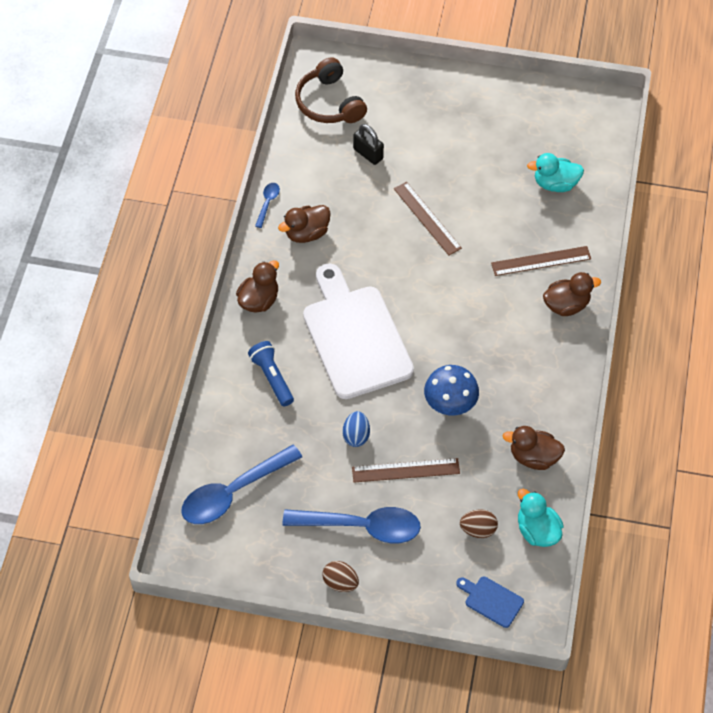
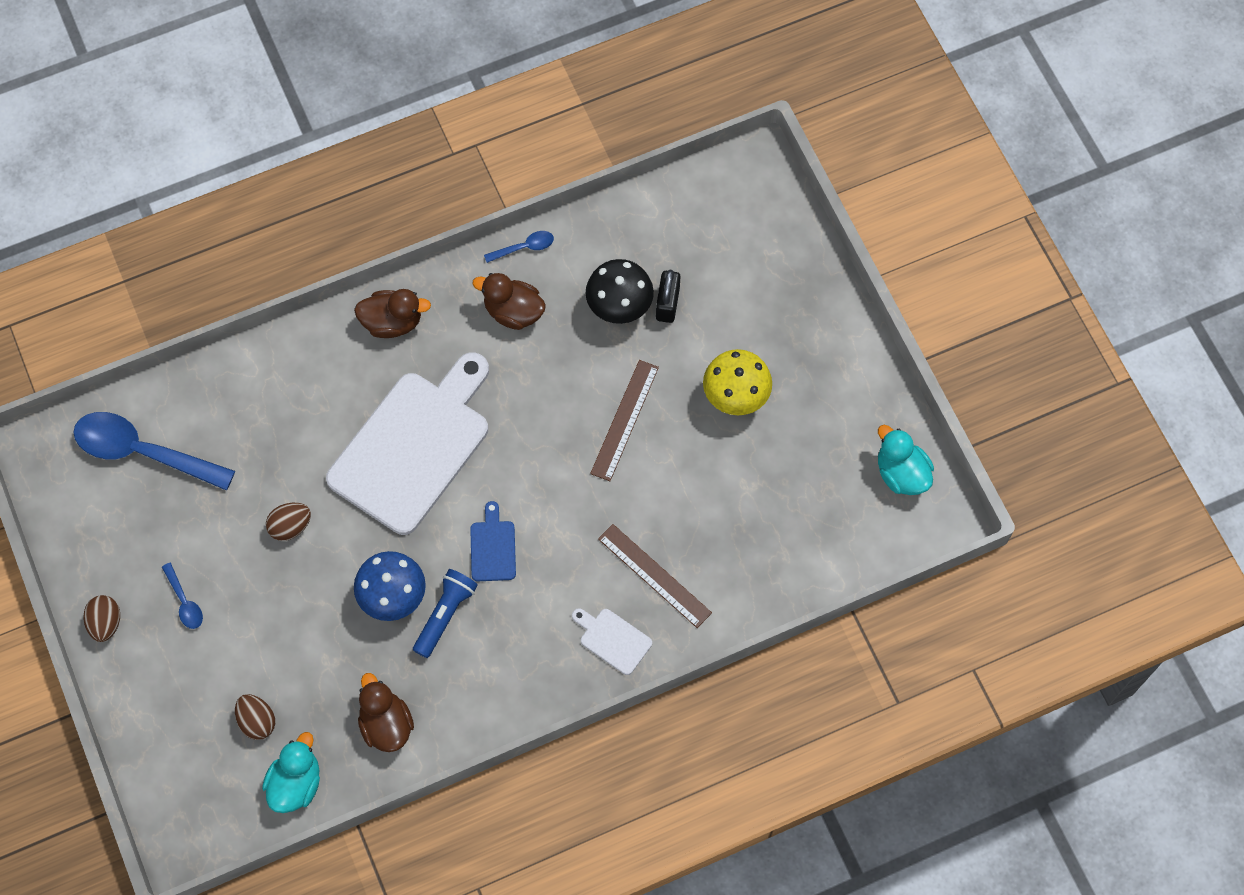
camera: 55 degrees right, 10 degrees up
(272, 377) = (305, 398): blue flashlight -> blue flashlight (445, 615)
(329, 103) = (708, 219): brown headphones -> none
(350, 178) = (619, 307): none -> black mushroom
(356, 436) = (290, 526): blue egg -> brown egg
(361, 526) = (184, 602): blue spoon -> blue spoon, size x0.44
(405, 470) = (281, 603): brown ruler -> none
(457, 156) = (735, 397): none -> yellow mushroom
(491, 600) = (180, 787): blue cutting board -> blue cutting board (493, 547)
(555, 184) = (776, 526): turquoise duck -> turquoise duck (901, 473)
(566, 305) = (613, 639): brown duck -> white cutting board

